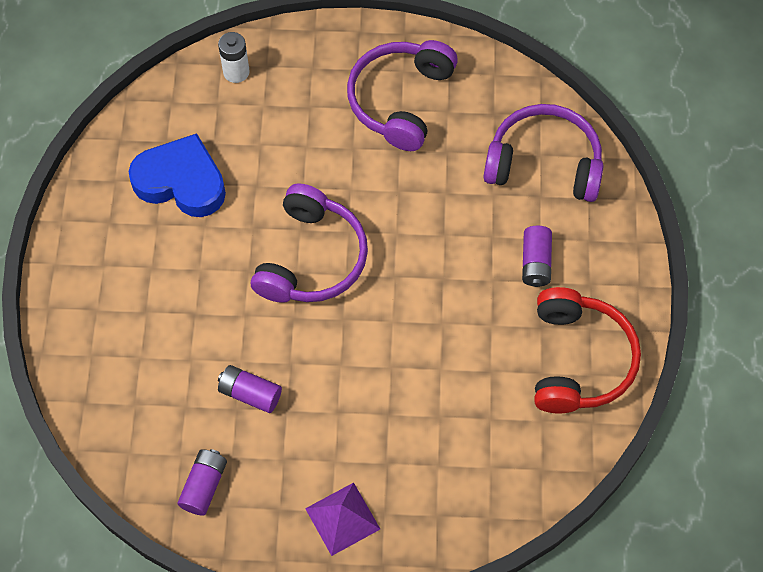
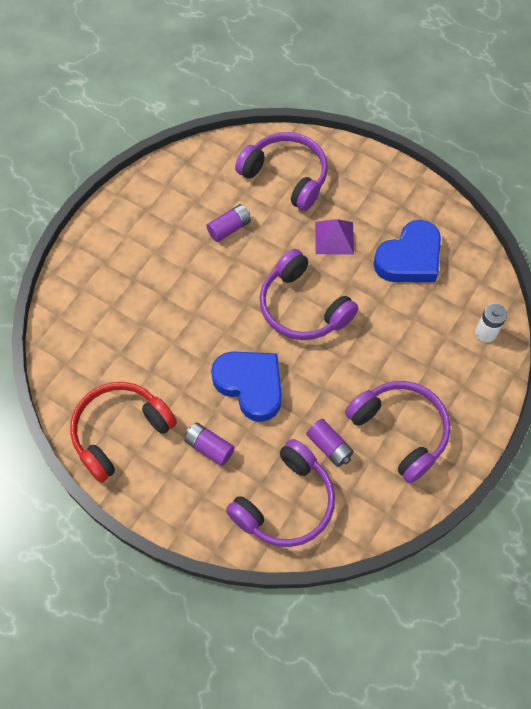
camera: 120 degrees right, 0 degrees up
(133, 370) = (286, 176): none -> purple headphones
(204, 486) = (187, 179): purple battery -> purple battery (329, 446)
(342, 518) = (117, 238): purple pyramid -> purple pyramid (334, 238)
(441, 261) = (250, 385): none -> blue heart
(579, 360) = (119, 432): red headphones -> red headphones turned 105 degrees clockwise

